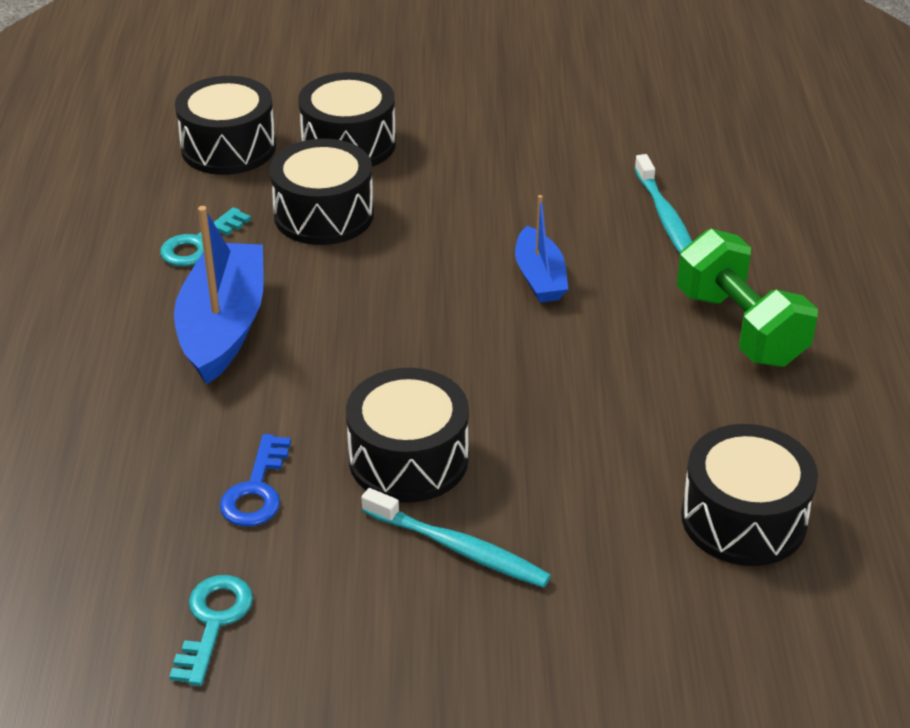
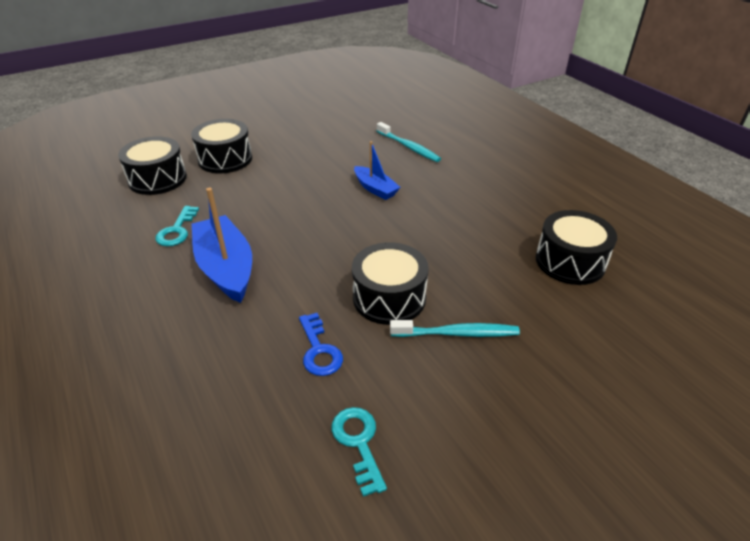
camera: 30 degrees left, 0 degrees up
(324, 214) = (239, 194): black drum -> none
(740, 328) = (484, 181): green dumbbell -> none

